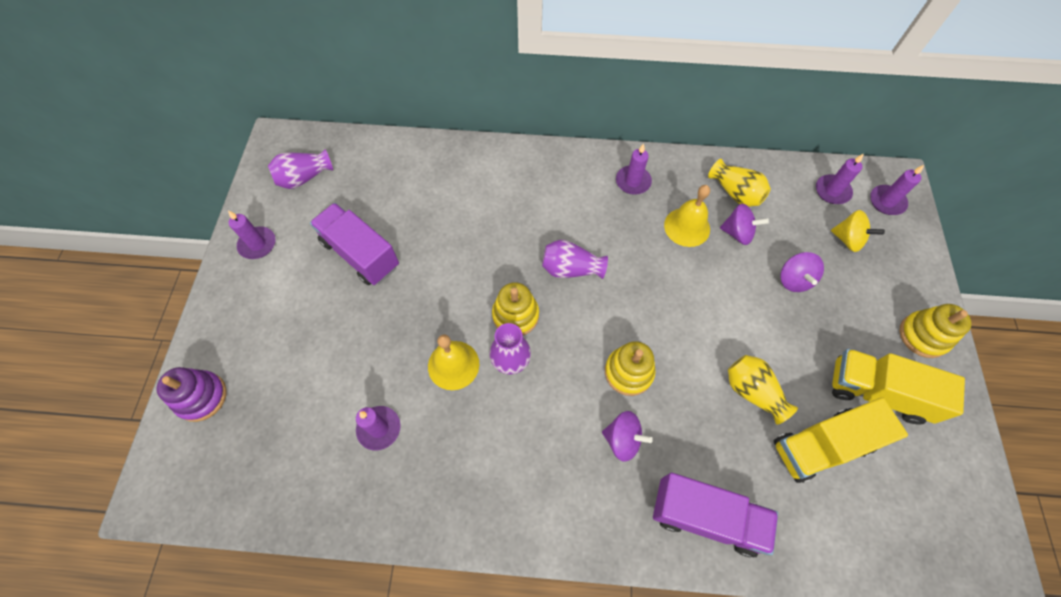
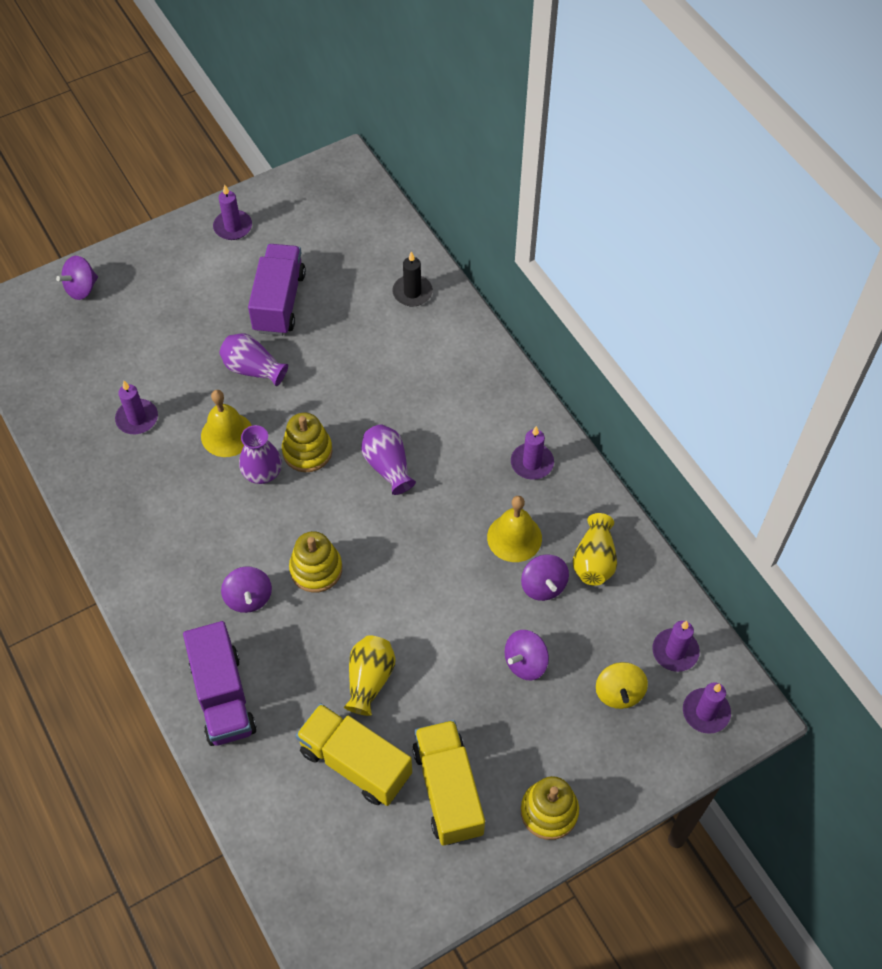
camera: 55 degrees right, 5 degrees down
(201, 397) = (82, 288): purple stacking toy -> purple spinning top
(304, 178) = (322, 211): purple vase -> purple vase (253, 369)
(431, 166) = (412, 292): none -> black candle

